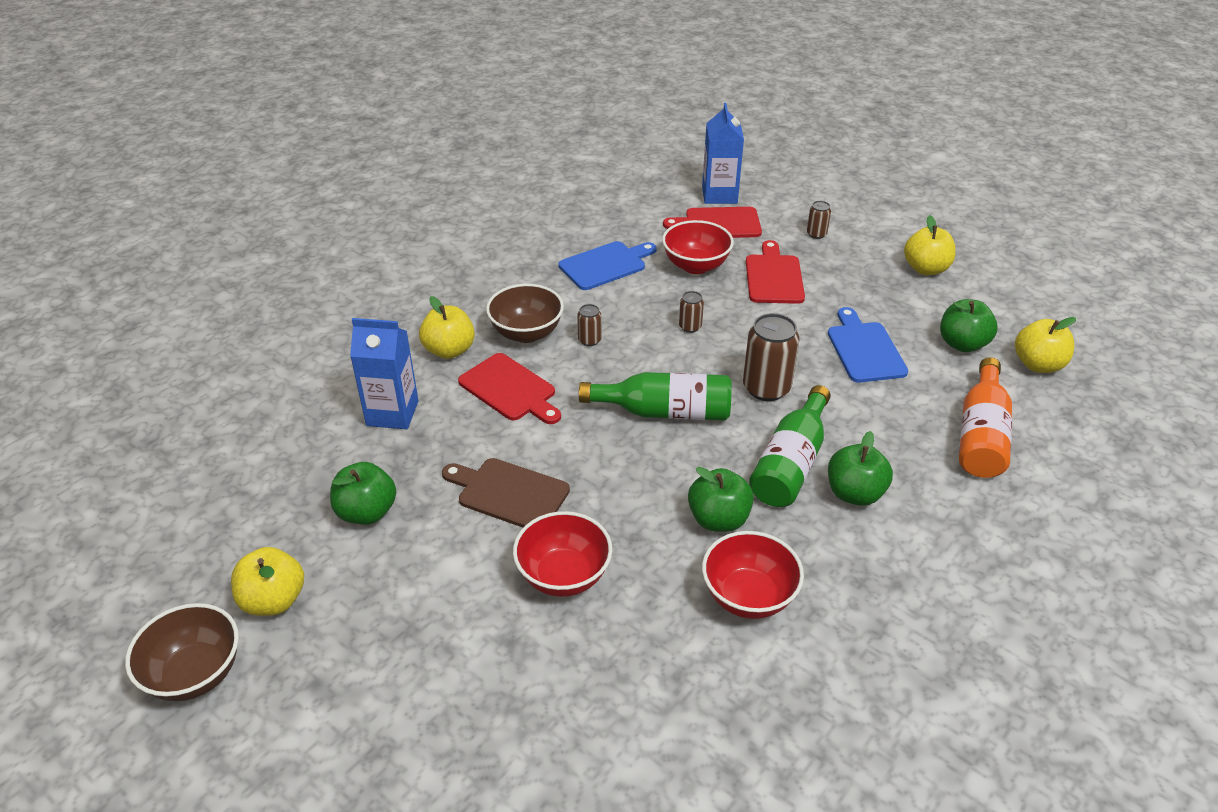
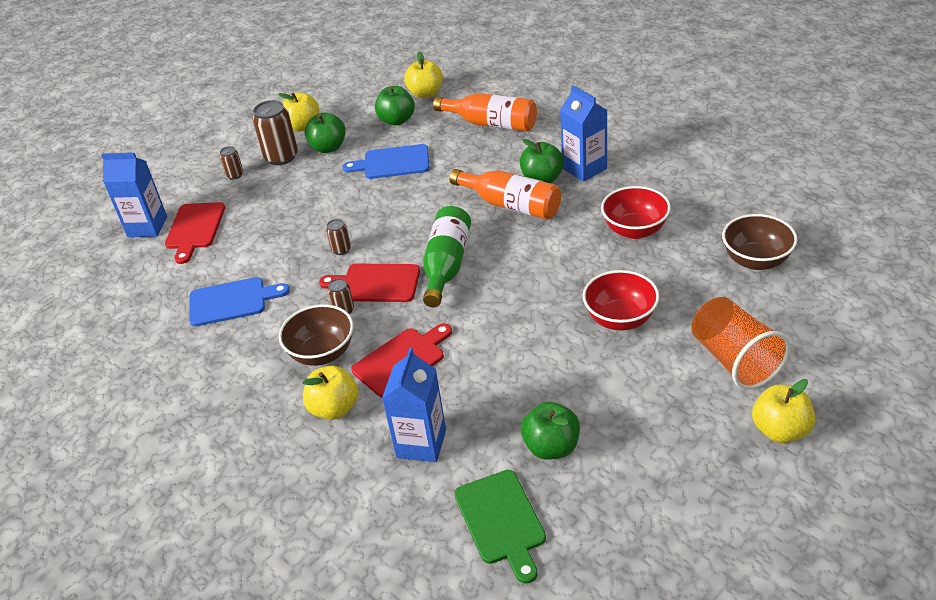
camera: 80 degrees left, 0 degrees up
(195, 674) = (738, 543): brown bowl -> brown bowl (756, 260)
(274, 600) = (655, 500): yellow apple -> yellow apple (780, 430)
(282, 476) = (501, 521): none -> green cutting board
(477, 697) = (734, 360): none -> orange cup
(509, 493) = (532, 354): brown cutting board -> none
(605, 265) = (232, 301): blue cutting board -> blue cutting board turned 105 degrees clockwise
(696, 266) = (254, 244): red bowl -> none
(718, 519) = (564, 241): green apple -> green apple (328, 148)
(766, 388) = (427, 212): brown can -> brown can (281, 157)
(774, 277) = (287, 201): red cutting board -> red cutting board (376, 283)
(790, 463) = (511, 205): green bottle -> orange bottle
(890, 540) = (584, 168): none -> blue carton

